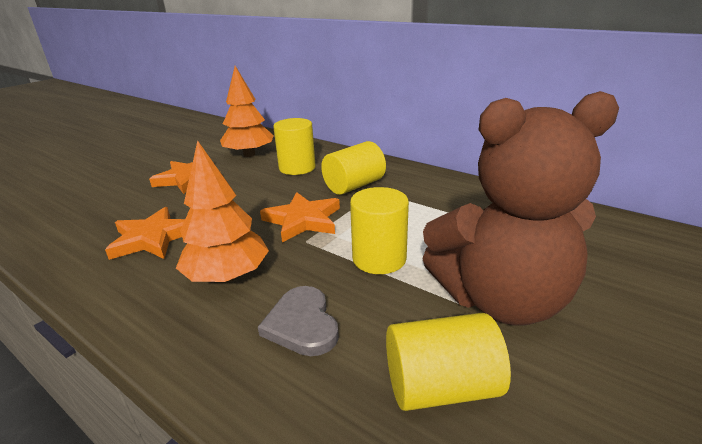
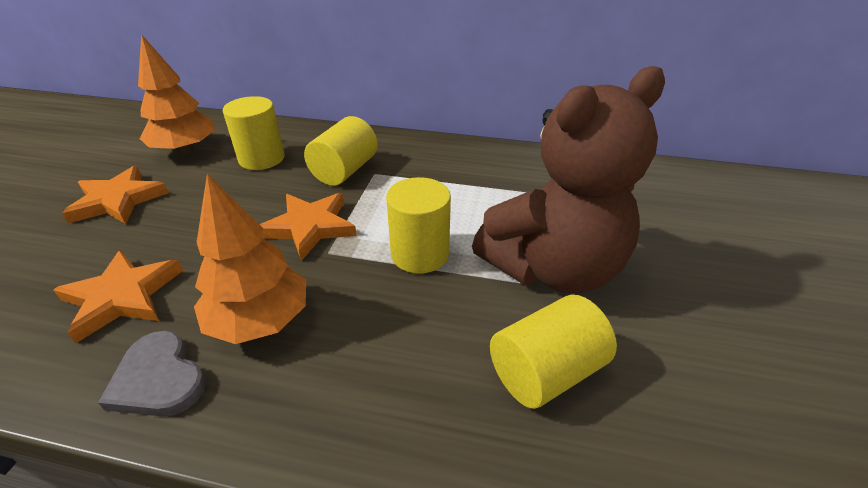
camera: 25 degrees left, 10 degrees up
(302, 324) = (381, 352): grey heart -> grey heart (158, 379)

